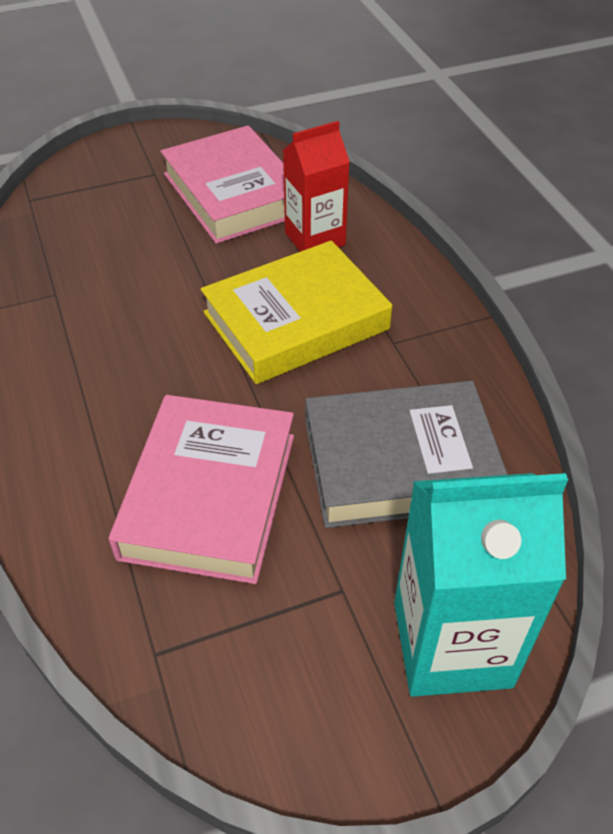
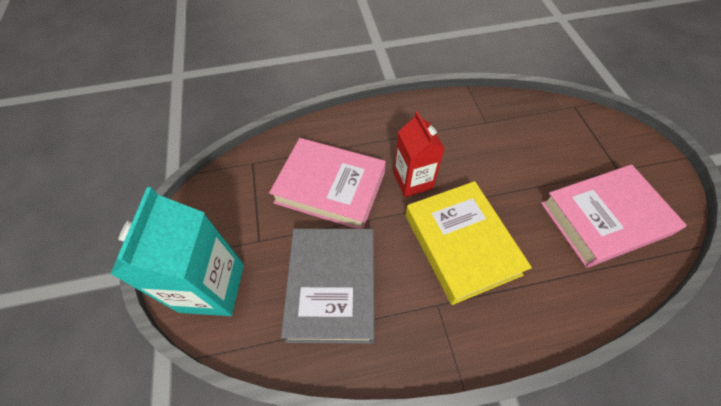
camera: 100 degrees right, 10 degrees up
(315, 239) = (553, 269): red carton -> red carton (413, 181)

